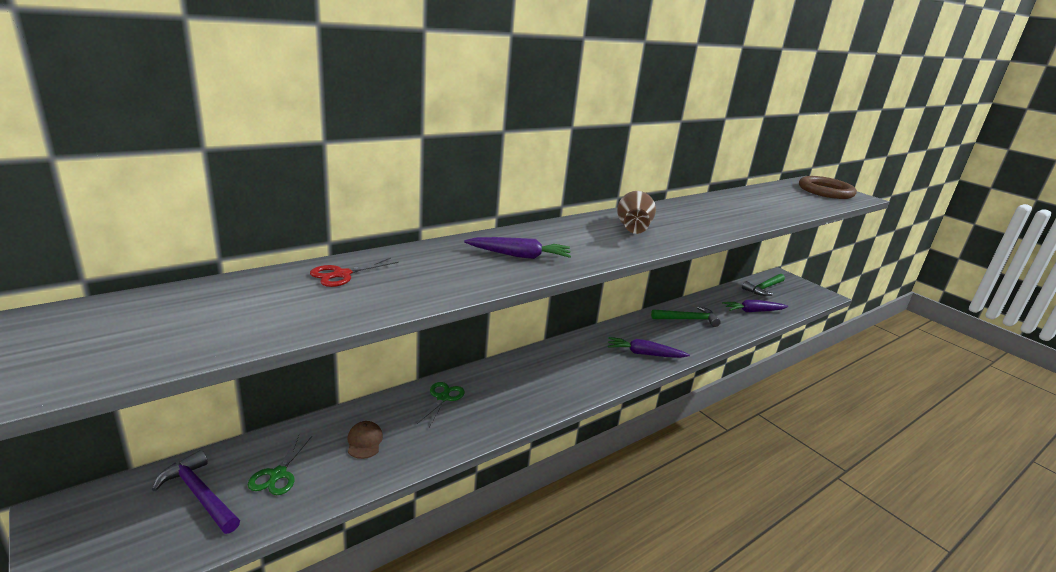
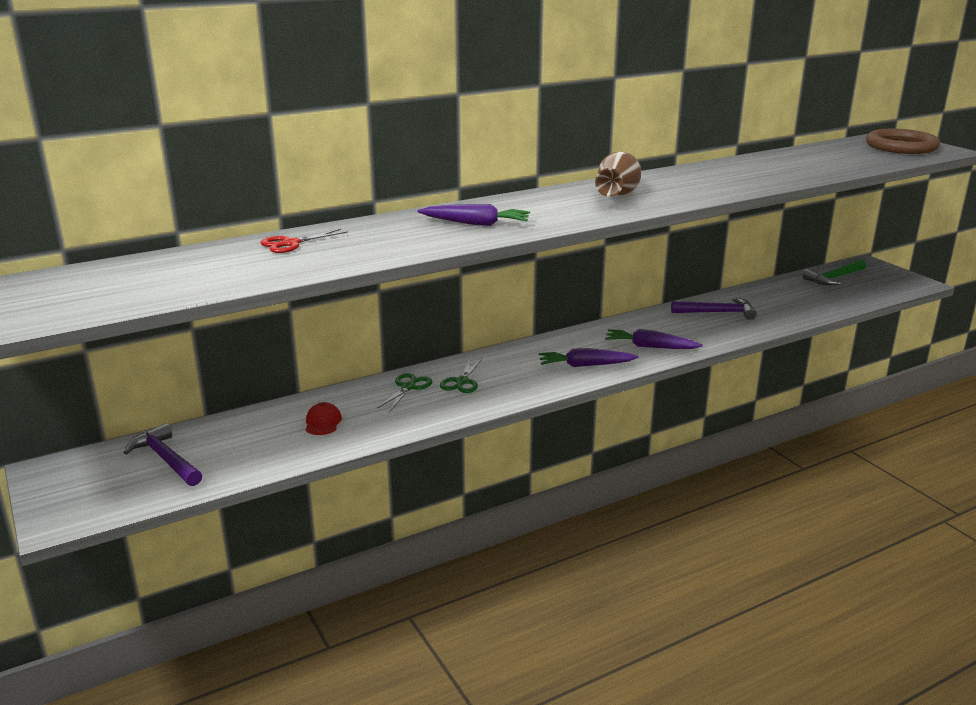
camera: 10 degrees right, 0 degrees up
(278, 474) = (237, 446): green scissors -> green scissors (462, 382)
(364, 441) = (323, 422): brown cap -> red cap
(687, 319) = (717, 312): green hammer -> purple hammer
(753, 311) = (808, 302): purple carrot -> purple carrot (585, 365)

